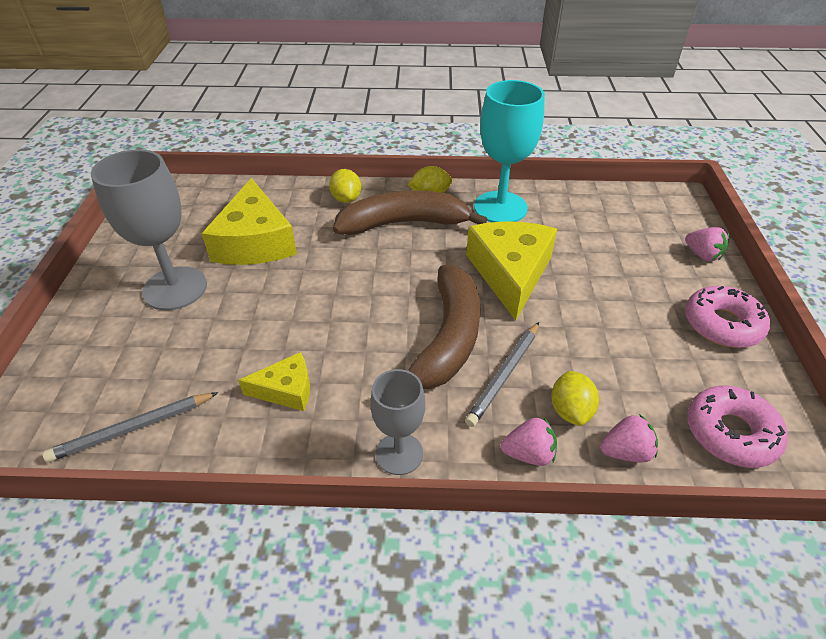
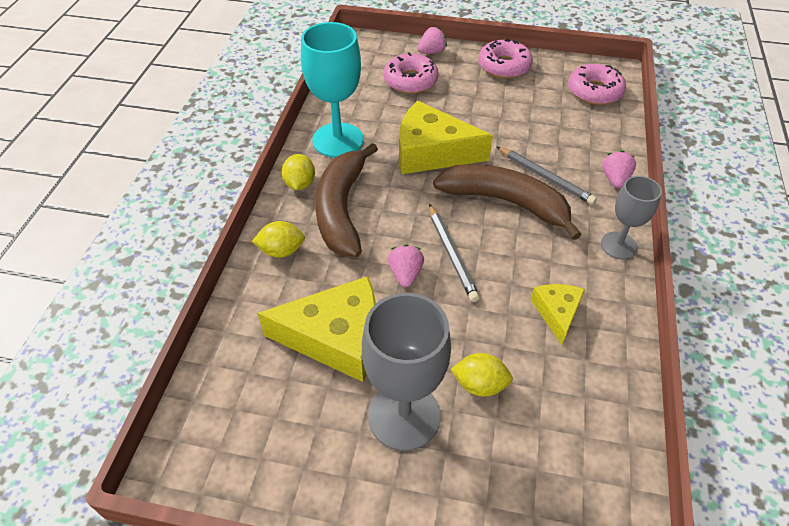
camera: 80 degrees left, 5 degrees up
(132, 429) = (602, 435): grey pencil -> grey pencil (452, 254)
(570, 410) = (578, 152): yellow lemon -> yellow lemon (480, 384)
(625, 452) = (610, 136): pink strawberry -> pink strawberry (405, 274)
(631, 244) = (410, 80): none -> pink donut

